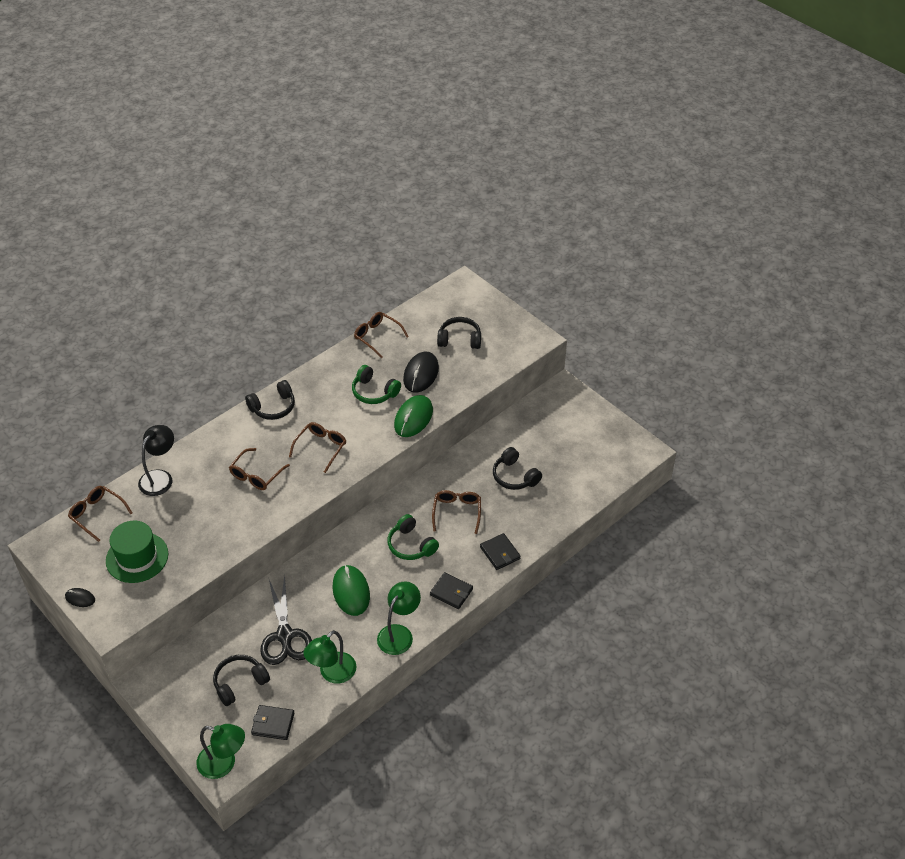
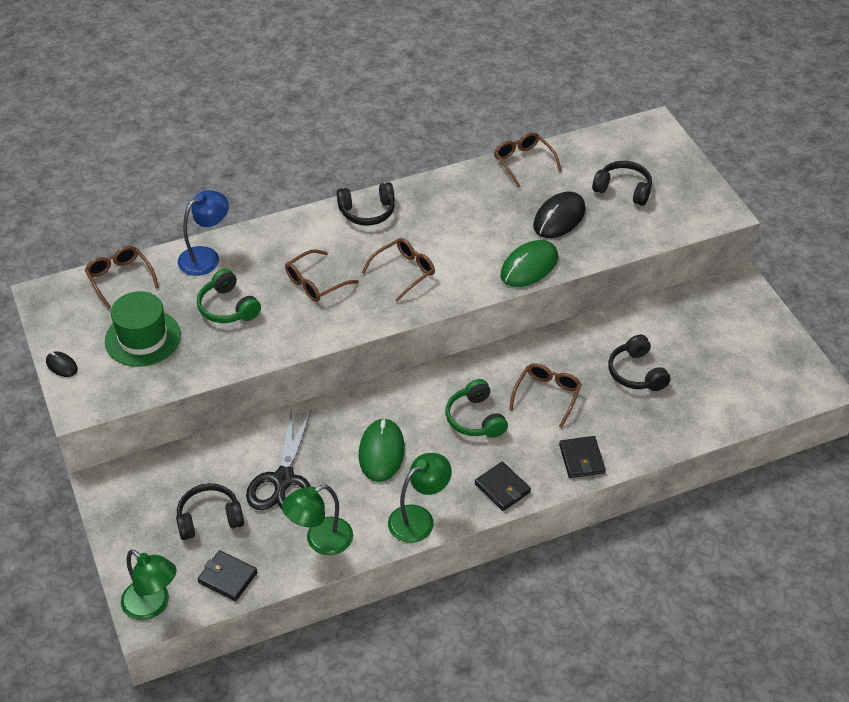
camera: 20 degrees right, 0 degrees up
(160, 477) = (206, 257): black lamp -> blue lamp
(374, 392) = (493, 224): green headphones -> green headphones (228, 307)

